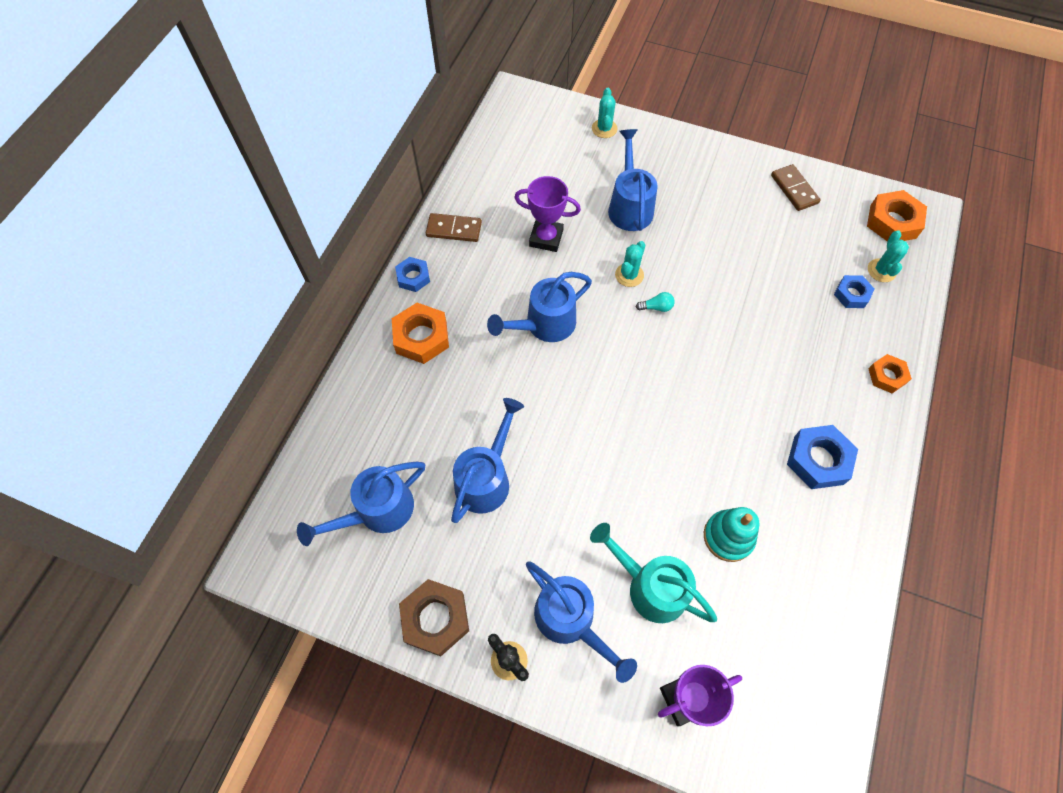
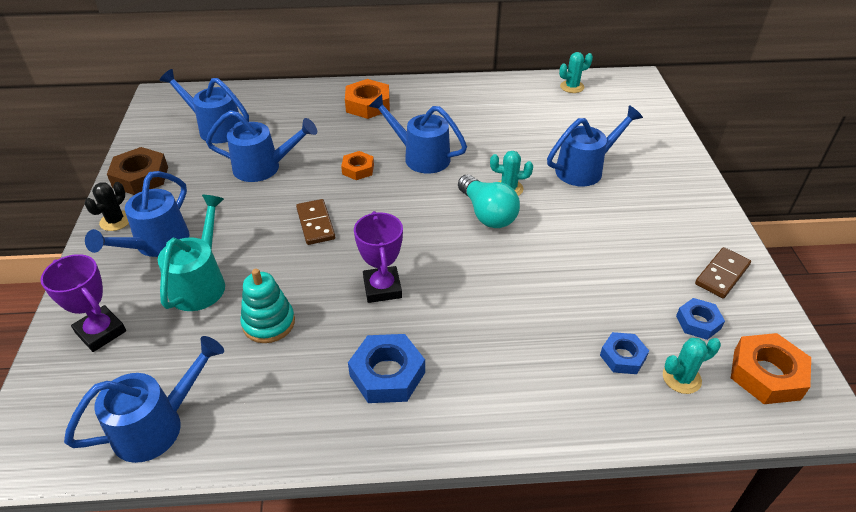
camera: 65 degrees right, 20 degrees down
(413, 277) = (417, 86): blue nut -> blue nut (698, 322)
(454, 229) = (476, 90): brown domino -> brown domino (316, 224)
(546, 238) = (507, 134): purple trophy -> purple trophy (382, 288)
(604, 129) = (656, 132): turquoise cactus -> turquoise cactus (572, 87)
(656, 307) = (487, 214): turquoise light bulb -> turquoise light bulb, size x2.24
(818, 660) = (158, 425): none -> blue watering can
(887, 376) = (534, 415): orange nut -> orange nut (358, 169)

